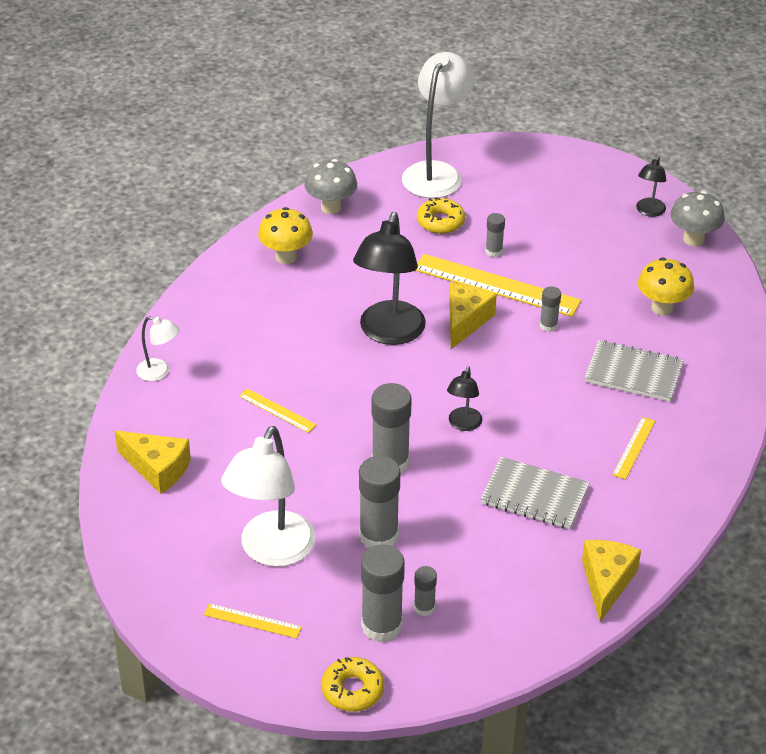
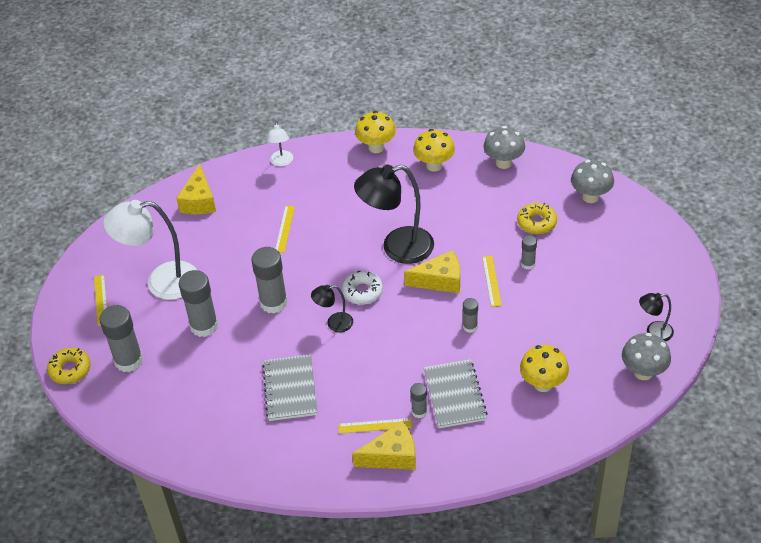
camera: 65 degrees right, 5 degrees up
(212, 288) = (376, 147): none -> yellow mushroom
(424, 607) = (155, 374): grey glue stick -> grey glue stick (419, 411)
(433, 384) = (363, 292): none -> white donut
(436, 172) = (590, 197): white lamp -> grey mushroom
(496, 285) = (491, 281): yellow ruler -> yellow ruler, size x0.48
(606, 582) = (231, 461): yellow cheese -> yellow cheese (392, 456)

